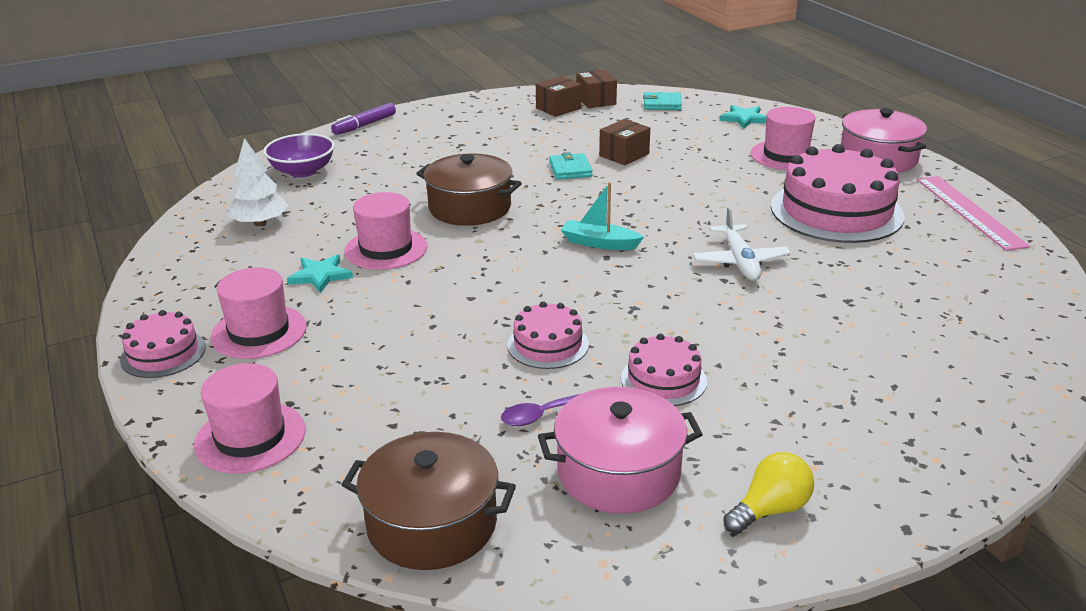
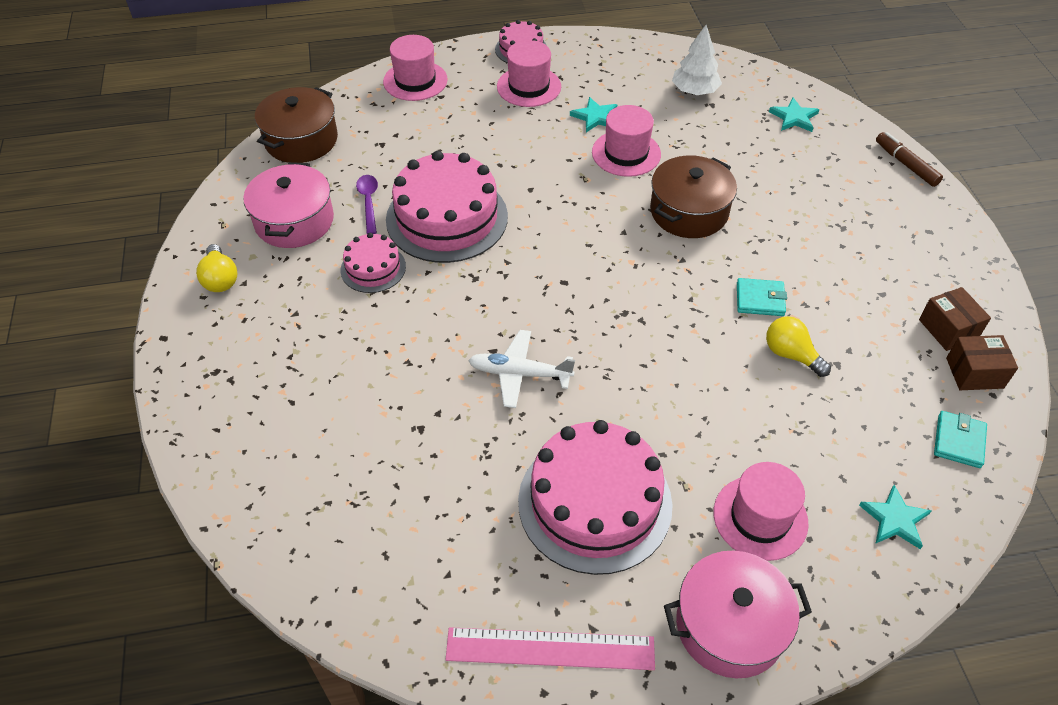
camera: 105 degrees right, 20 degrees up
(302, 171) = (794, 118): purple bowl -> turquoise star
(364, 125) = (906, 164): purple marker -> brown marker
(548, 345) = (447, 218): pink cake -> pink cake, size x1.96
(599, 243) = (590, 283): turquoise boat -> none
(624, 155) = (791, 354): brown box -> yellow light bulb

